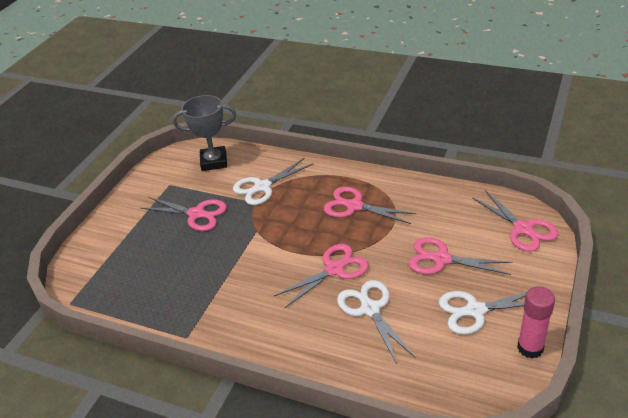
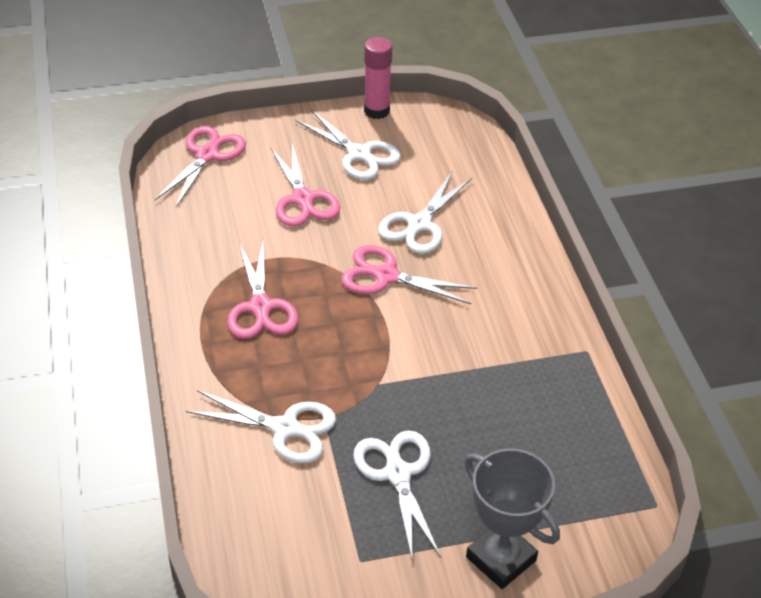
camera: 130 degrees left, 5 degrees up
(196, 214) = (397, 474): pink scissors -> white scissors
(214, 162) = (263, 534): grey trophy -> grey trophy (501, 558)

